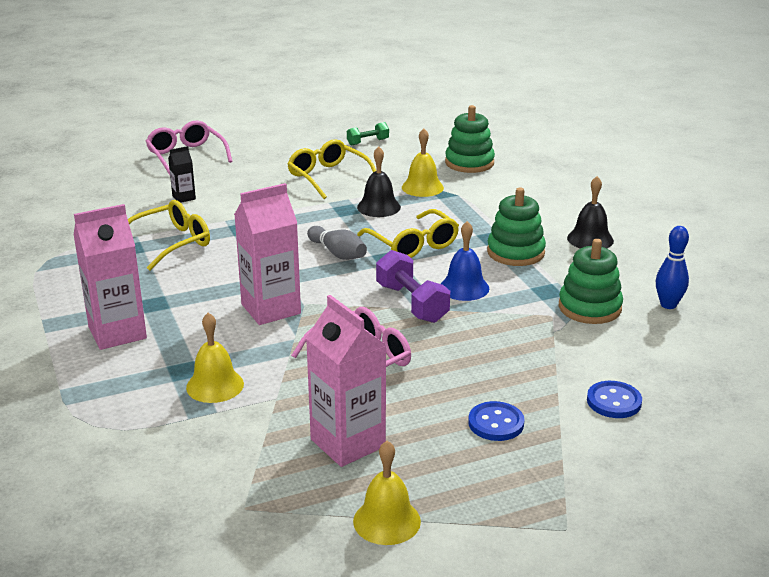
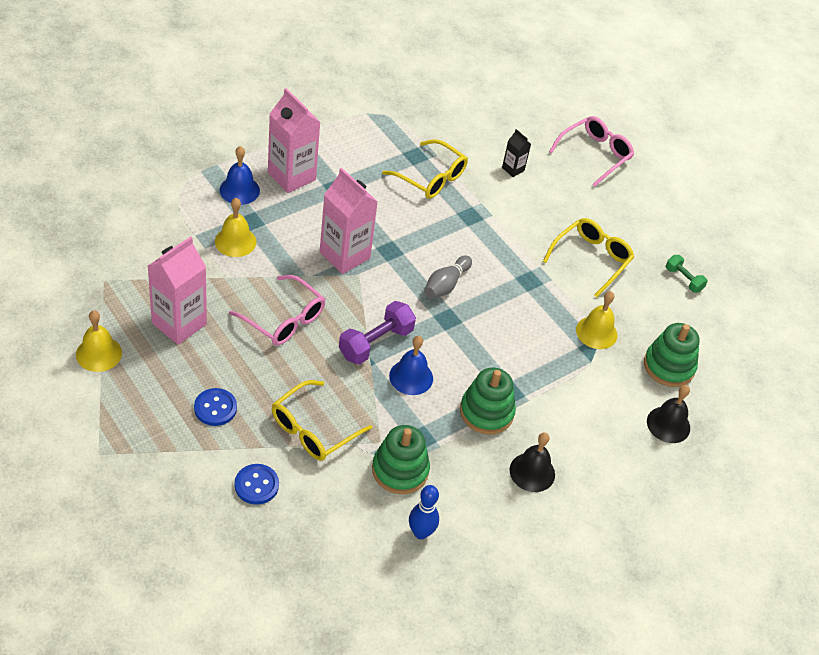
camera: 70 degrees right, 20 degrees up
(121, 374) = (239, 190): none -> blue bell
(378, 207) = (542, 303): black bell -> black bell (668, 424)
(413, 244) = (477, 335): yellow glasses -> yellow glasses (313, 429)

